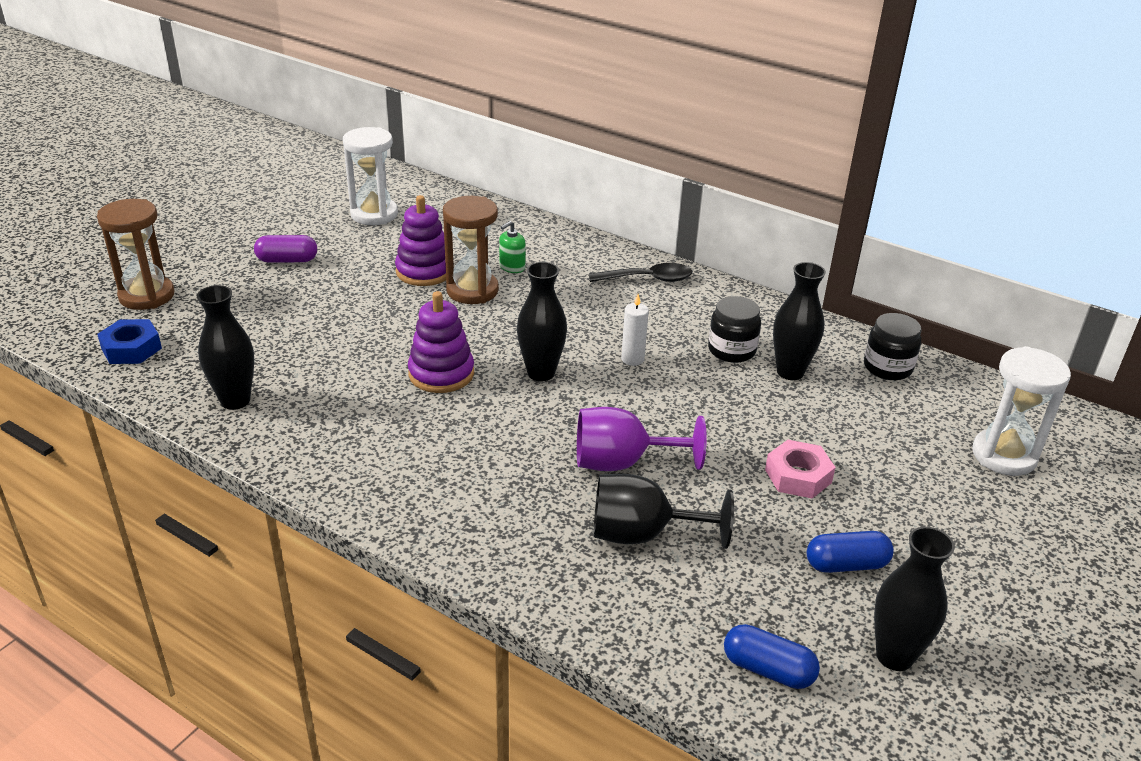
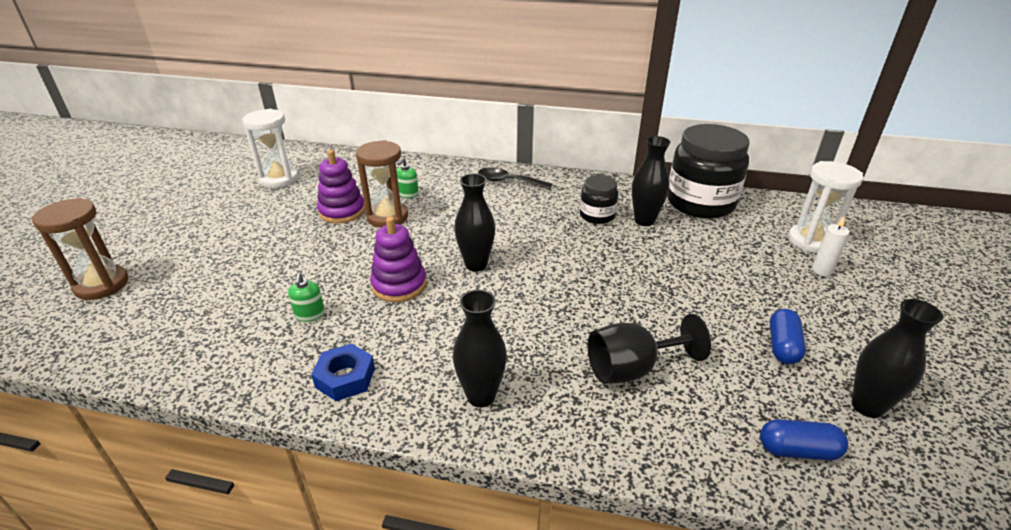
camera: 20 degrees left, 0 degrees up
(131, 348) = (104, 335): blue nut -> blue nut (345, 377)
(235, 400) = (228, 355): black vase -> black vase (481, 396)
(287, 260) = (222, 227): purple capsule -> none
(332, 381) = (310, 314): none -> green soap dispenser
(622, 463) = (579, 316): purple goblet -> none
(632, 359) = (535, 238): white candle -> white candle (821, 271)
(647, 279) = (509, 181): black spoon -> black spoon turned 135 degrees counterclockwise
(798, 476) = (703, 291): pink nut -> none
(846, 564) = (782, 346): blue capsule -> blue capsule turned 45 degrees counterclockwise
(887, 367) = (700, 203): black jar -> black jar, size x1.97

